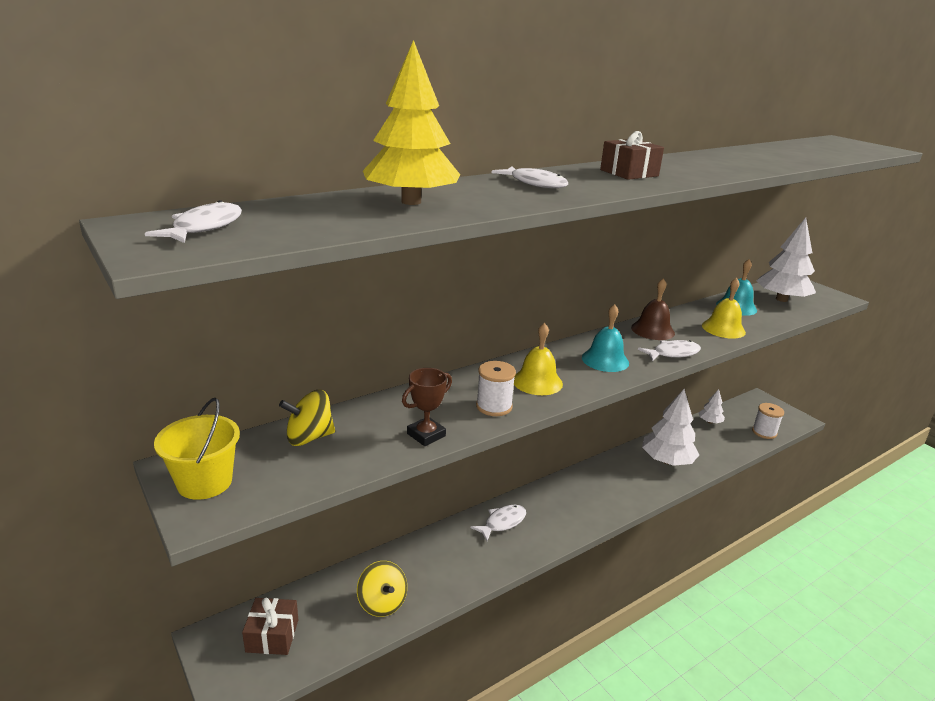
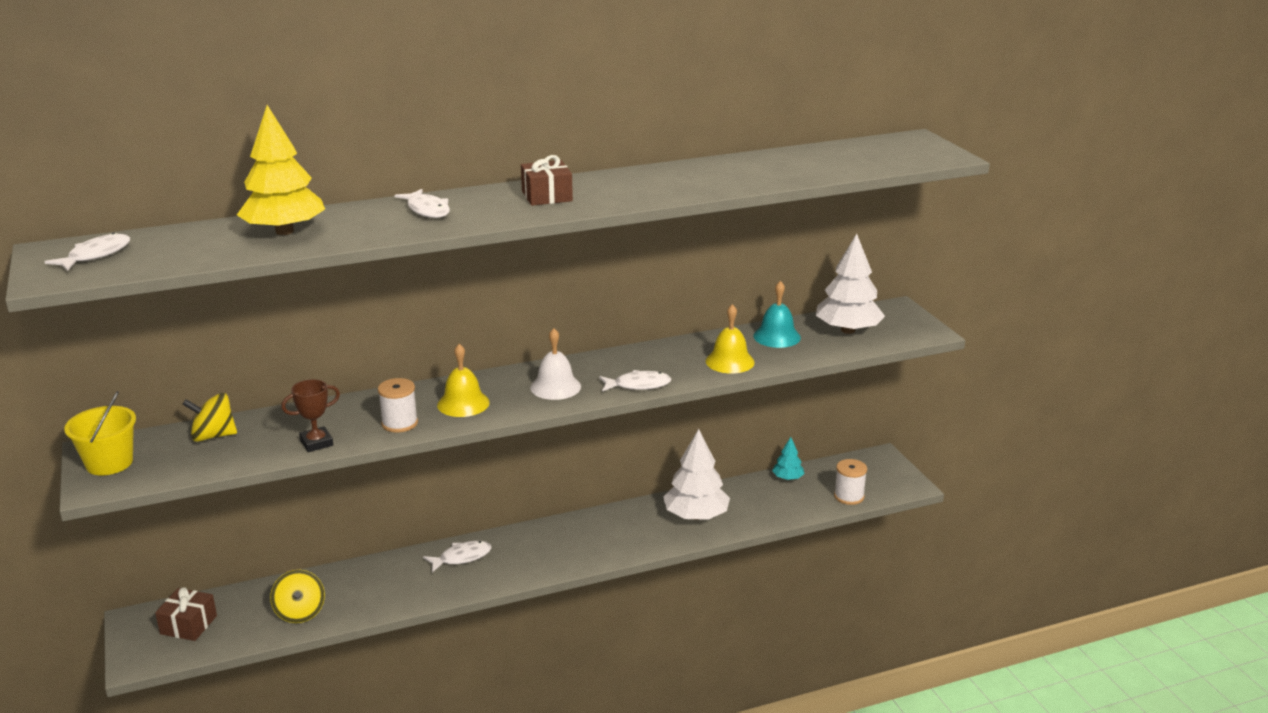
camera: 15 degrees right, 0 degrees up
(605, 360) = (555, 387): turquoise bell -> white bell
(652, 330) = (643, 358): brown bell -> none
(709, 422) = (787, 478): white tree -> turquoise tree

